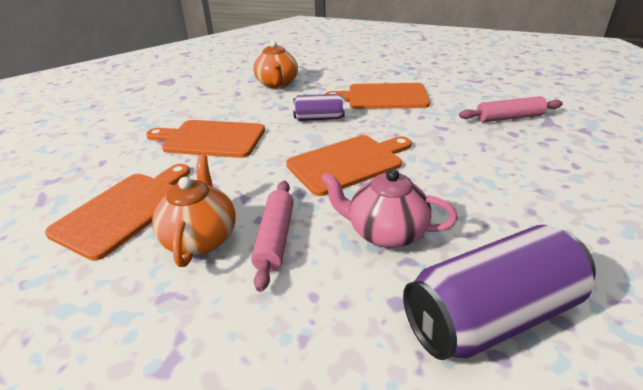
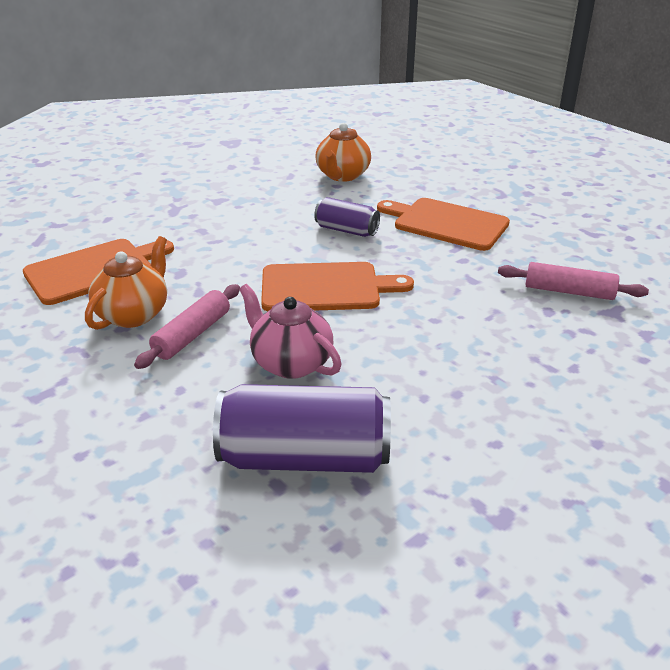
camera: 25 degrees right, 0 degrees up
(210, 139) = (218, 222): orange cutting board -> none

